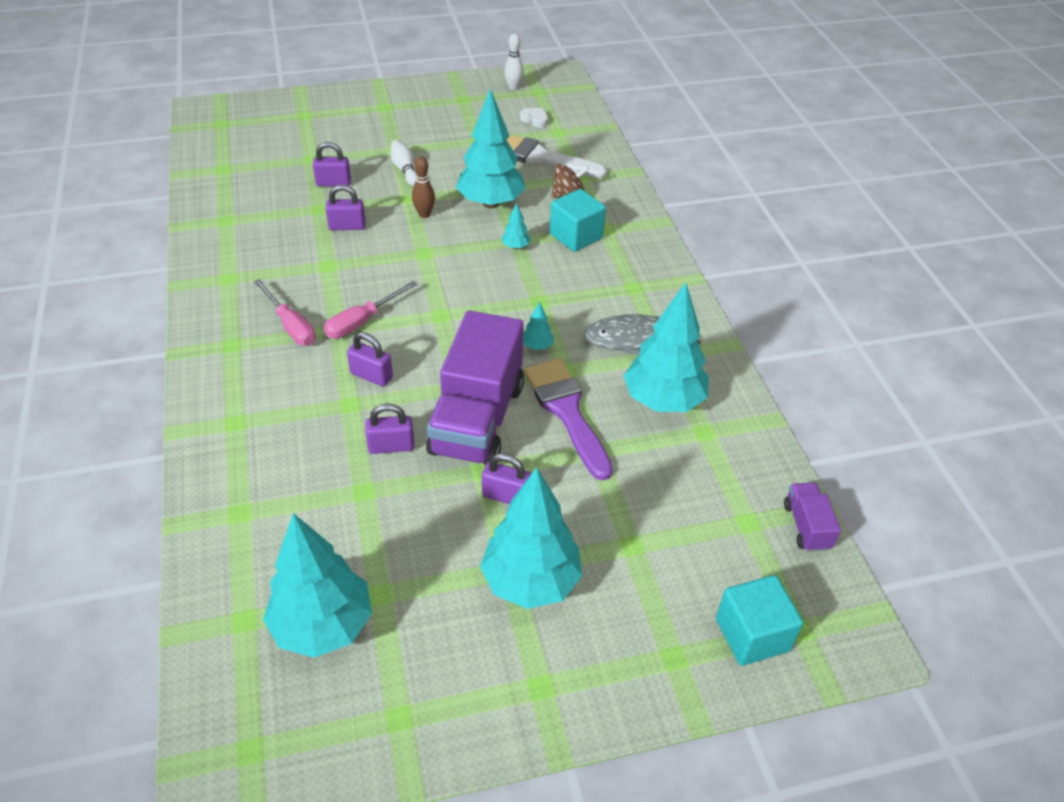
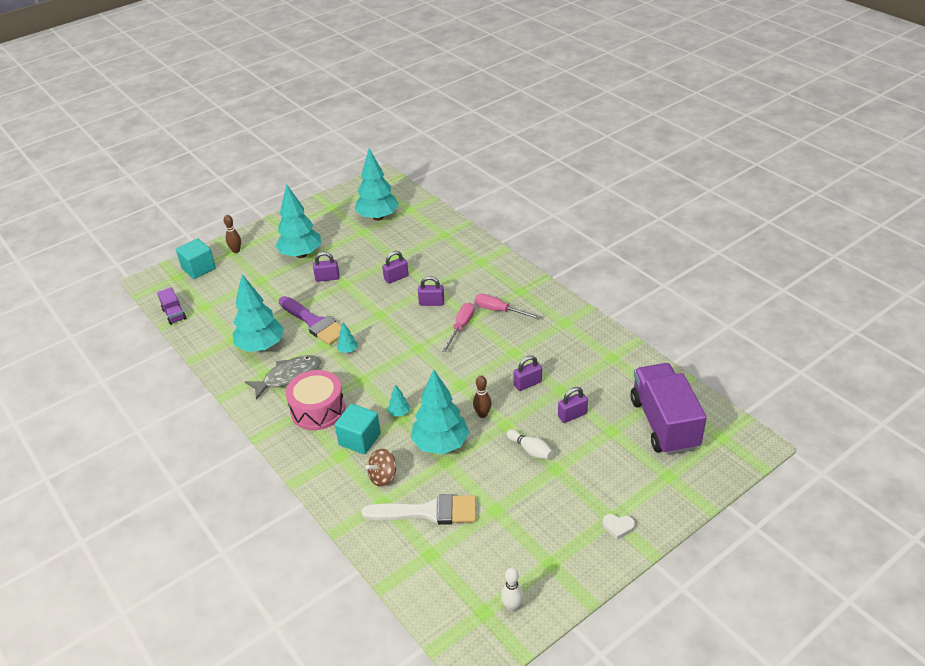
camera: 160 degrees right, 5 degrees down
(477, 419) = (360, 303): purple truck -> purple truck (664, 423)
(535, 119) = (461, 562): white heart -> white heart (618, 527)
(611, 283) = (318, 410): none -> pink drum
(663, 658) = (236, 251): none -> brown bowling pin

